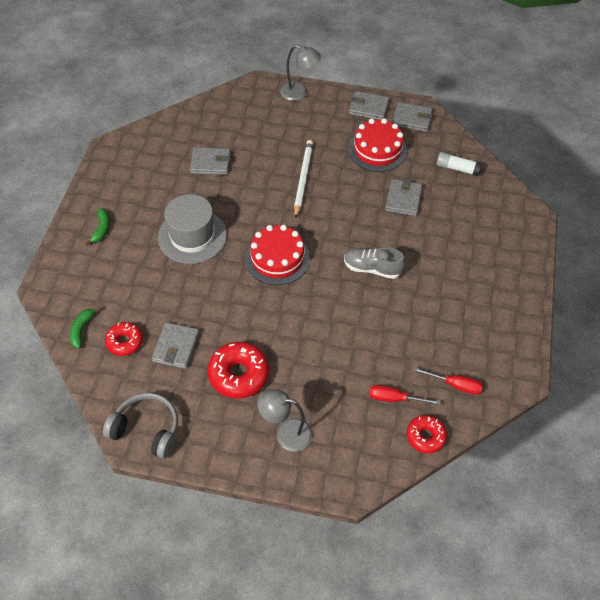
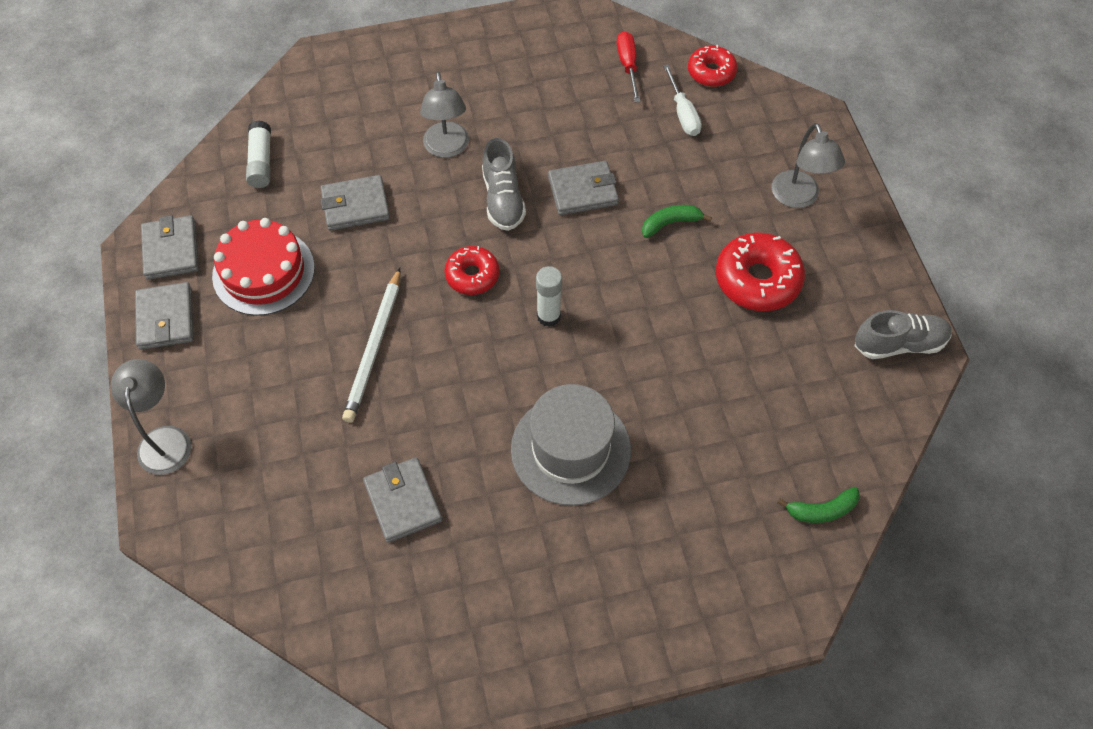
camera: 115 degrees left, 5 degrees up
(101, 229) = (632, 597): green banana -> green banana (670, 223)
(125, 342) = (802, 440): red donut -> red donut (472, 275)
(147, 429) = (899, 344): grey headphones -> grey shoe
(176, 347) = (768, 371): grey wallet -> grey wallet (583, 191)
(277, 258) = (548, 316): red cake -> white glue stick
(303, 179) = (374, 348): white pencil -> white pencil turned 60 degrees counterclockwise
(394, 398) = (683, 113): red screwdriver -> white screwdriver
(426, 255) = (447, 148): none -> grey lamp

